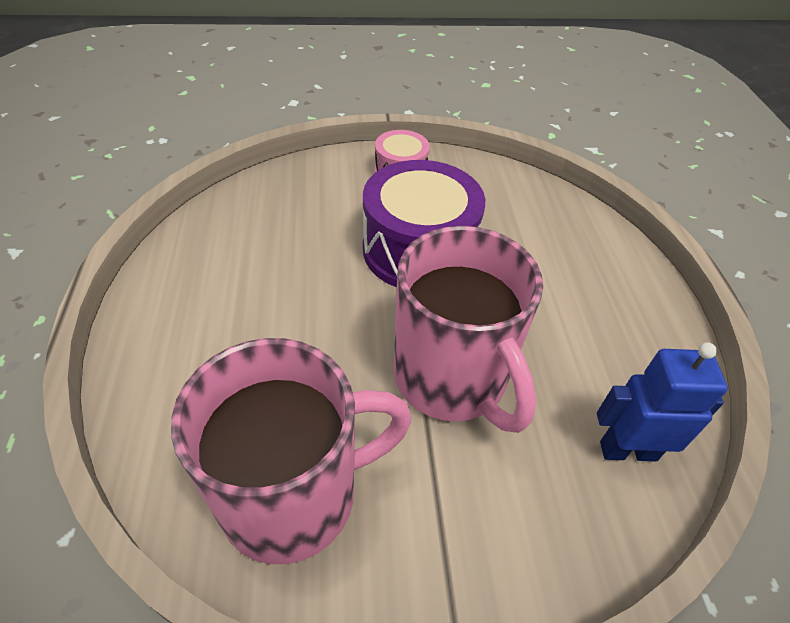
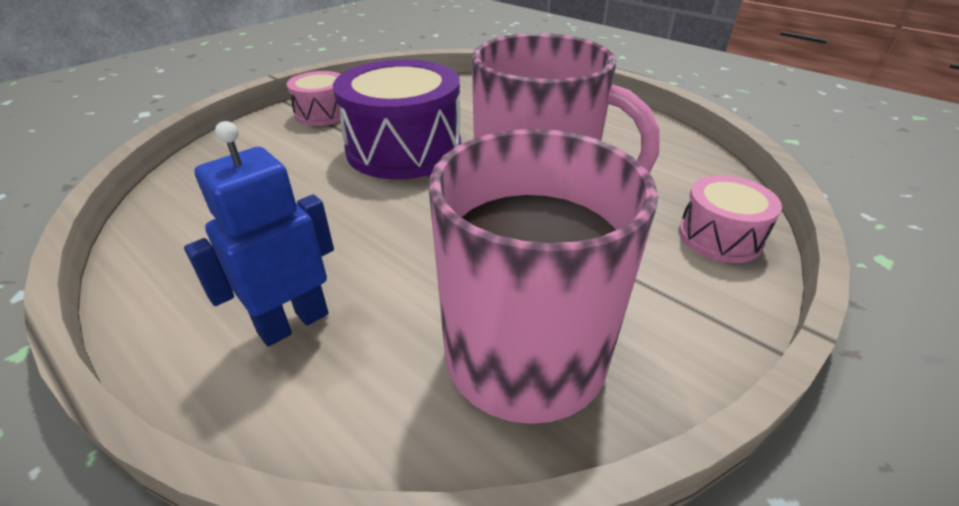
camera: 40 degrees left, 10 degrees down
(564, 533) = (719, 237): none -> pink drum
(627, 450) = (685, 176): blue robot -> blue robot (293, 323)

